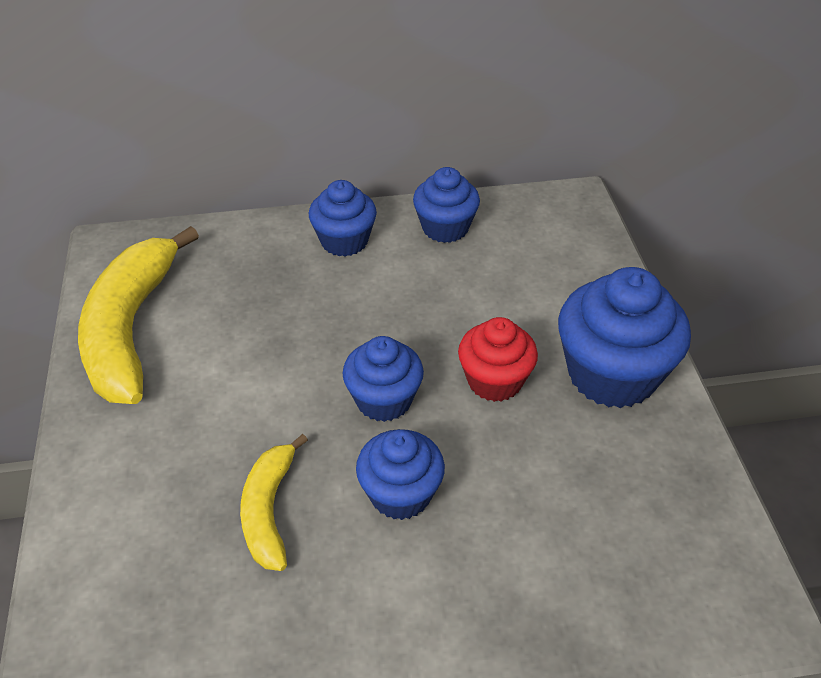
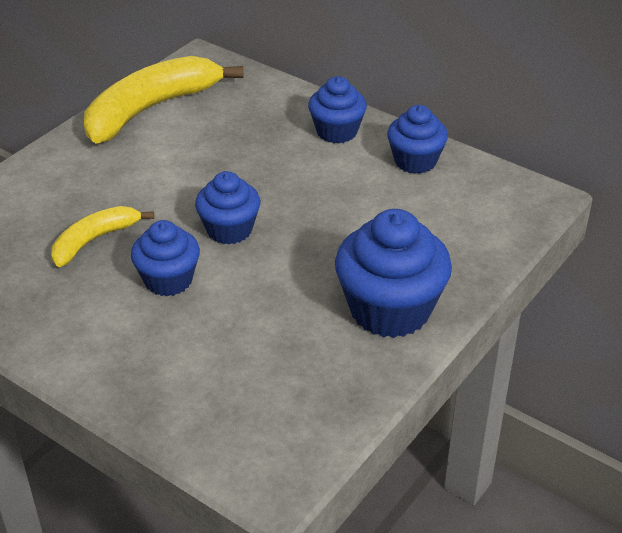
camera: 45 degrees right, 5 degrees down
(494, 381) = (309, 263): red cupcake -> none

